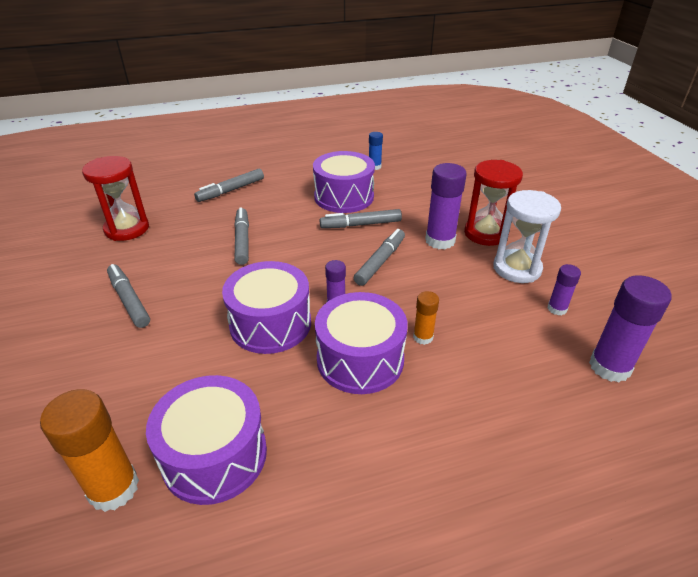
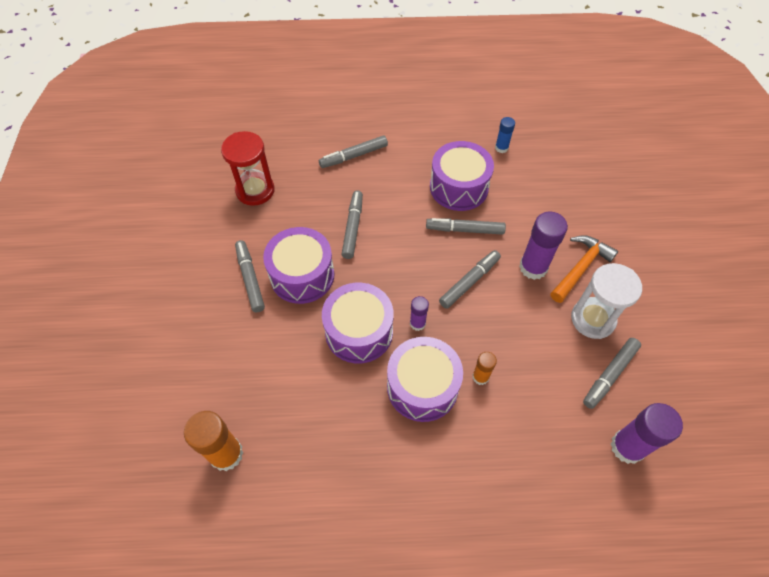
camera: 15 degrees right, 20 degrees up
(214, 455) = (296, 446): purple drum -> purple drum (302, 275)
(485, 233) = (580, 267): red hourglass -> orange hammer
(557, 309) = (609, 375): purple glue stick -> grey marker

